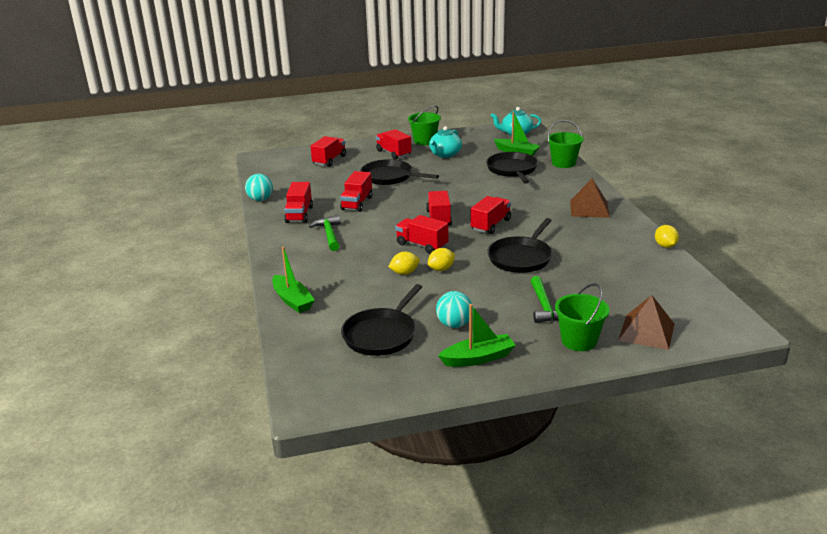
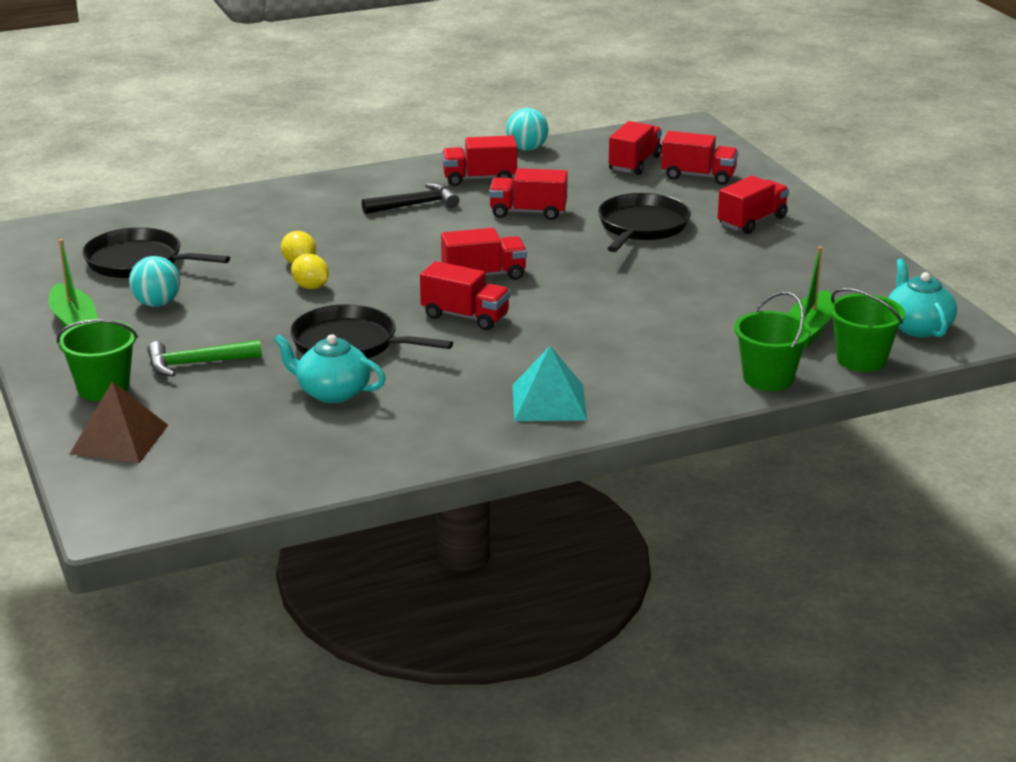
camera: 80 degrees right, 0 degrees up
(292, 300) = (227, 204): green boat -> none
(329, 234) = (415, 205): green hammer -> black hammer
(422, 245) = (386, 269): red truck -> red truck (634, 163)
(425, 141) = (828, 243): green bucket -> green bucket (861, 360)
(445, 154) = (766, 264): turquoise teapot -> turquoise teapot (332, 392)
(512, 170) = (713, 328): black pan -> none
(589, 208) = (549, 402): brown pyramid -> turquoise pyramid
(665, 246) = (401, 470): yellow lemon -> none

